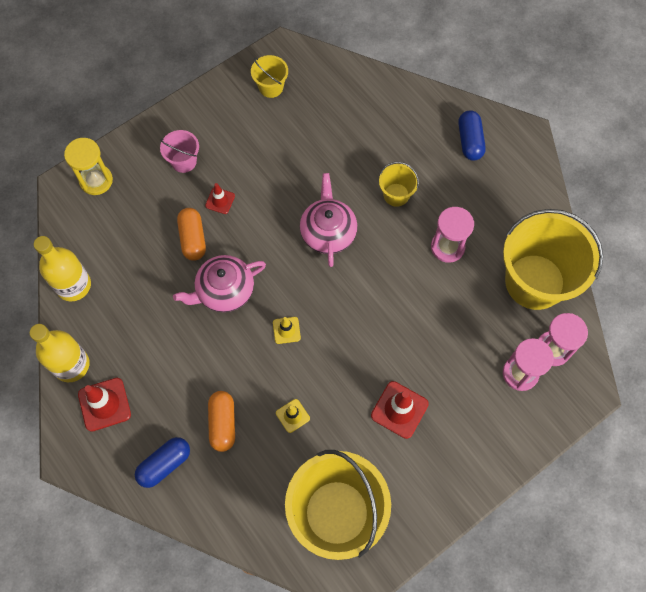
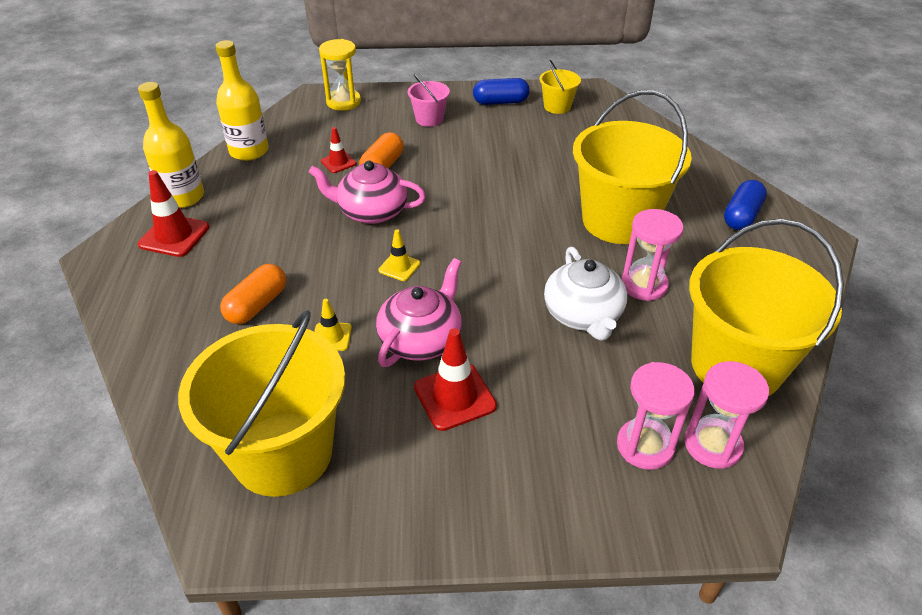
camera: 35 degrees right, 25 degrees down
(164, 464) = (167, 306): blue capsule -> blue capsule (500, 102)
(220, 201) = (434, 154): red traffic cone -> red traffic cone (338, 162)
(328, 232) = (517, 216): pink teapot -> pink teapot (421, 339)
(396, 195) = (618, 221): yellow bucket -> yellow bucket, size x2.22
(428, 297) = (583, 315): none -> white teapot

